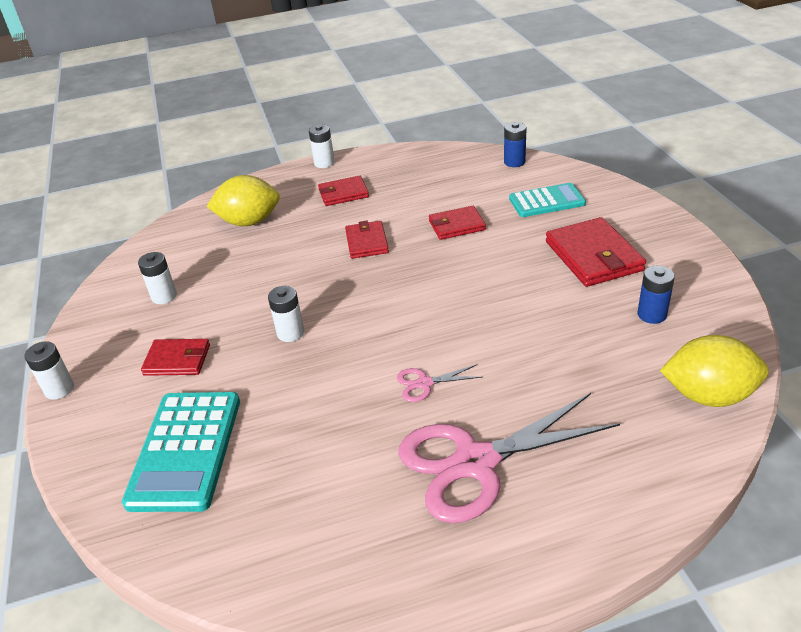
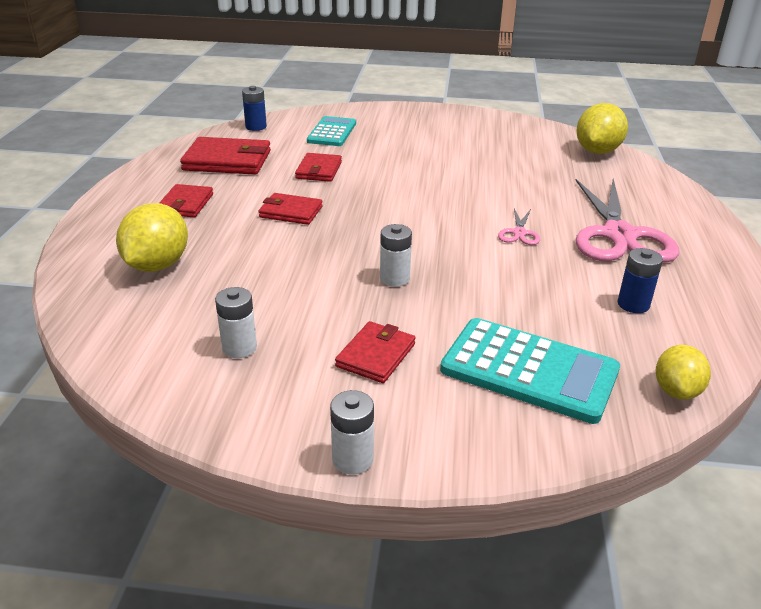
camera: 70 degrees left, 5 degrees down
(187, 560) = (676, 390): none -> yellow lemon
(324, 163) = (105, 200): white battery -> none
(593, 256) = (423, 139): red wallet -> red wallet (227, 161)
(652, 314) = (507, 142): blue battery -> blue battery (633, 304)

